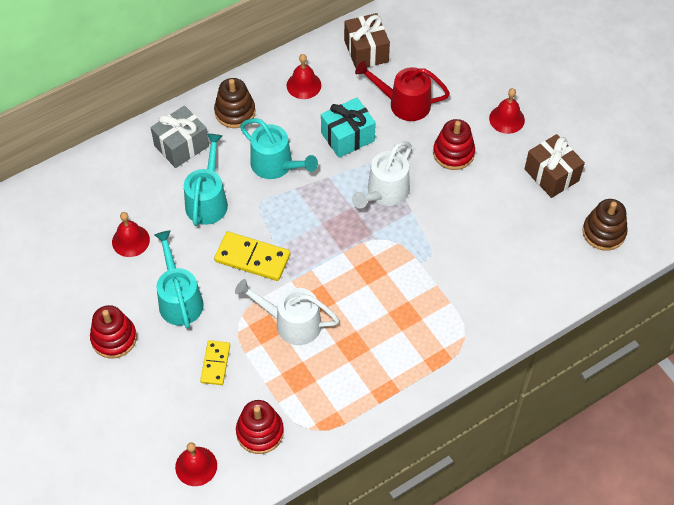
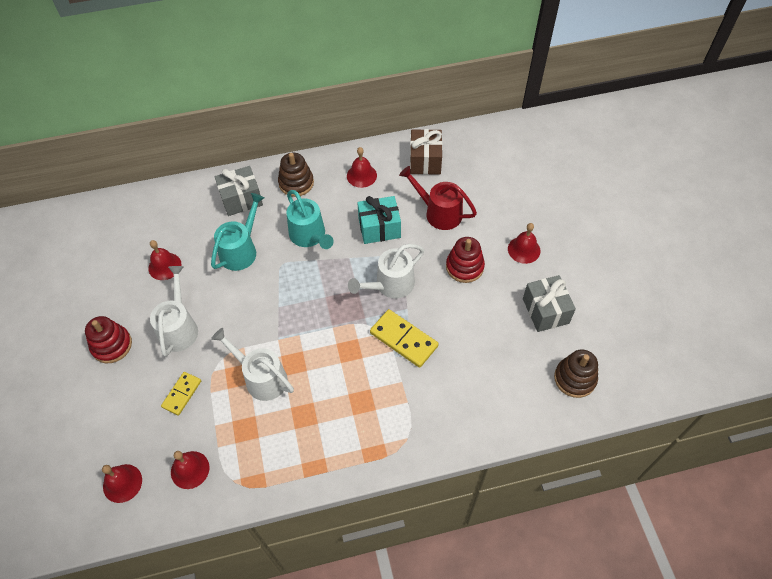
camera: 20 degrees right, 0 degrees up
(179, 299) = (179, 328): turquoise watering can -> white watering can
(252, 258) = (255, 310): yellow domino -> yellow domino (404, 339)
(260, 432) = (190, 469): red stacking toy -> red bell
(551, 175) = (545, 311): brown gift -> grey gift

